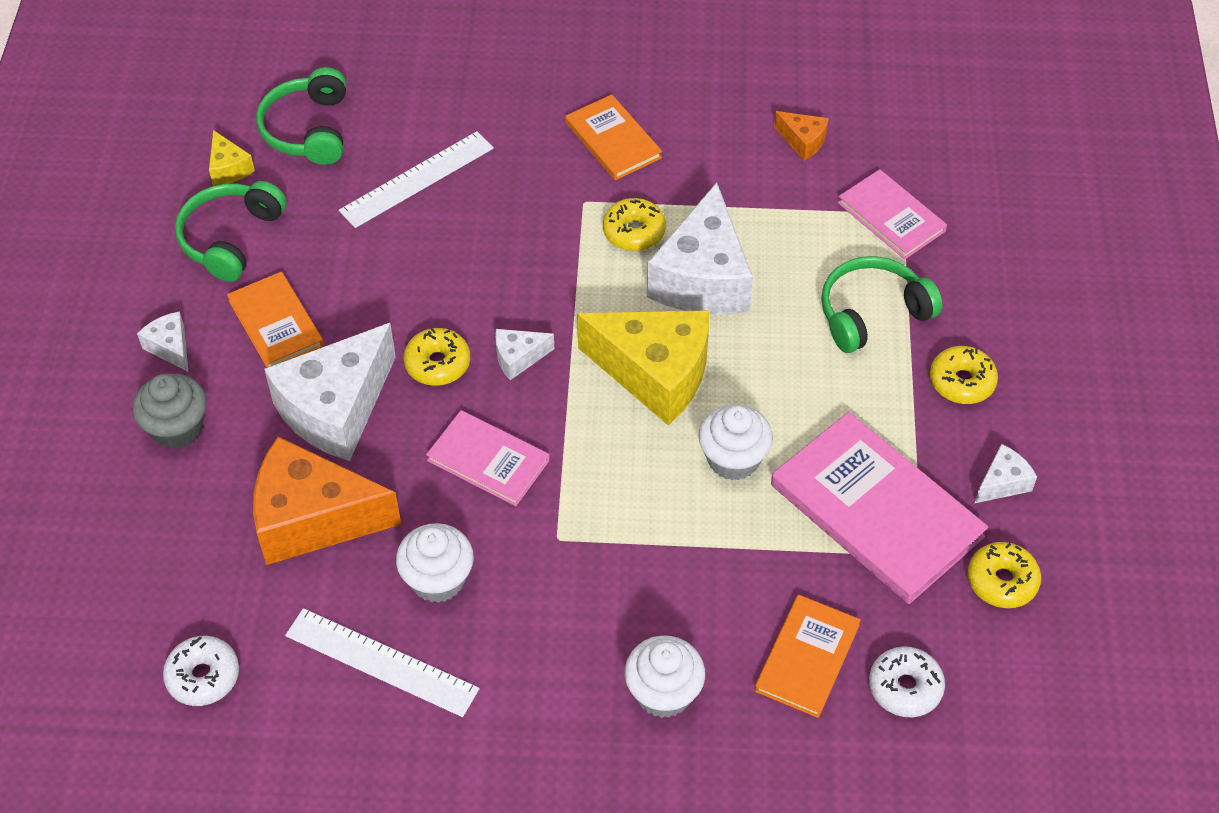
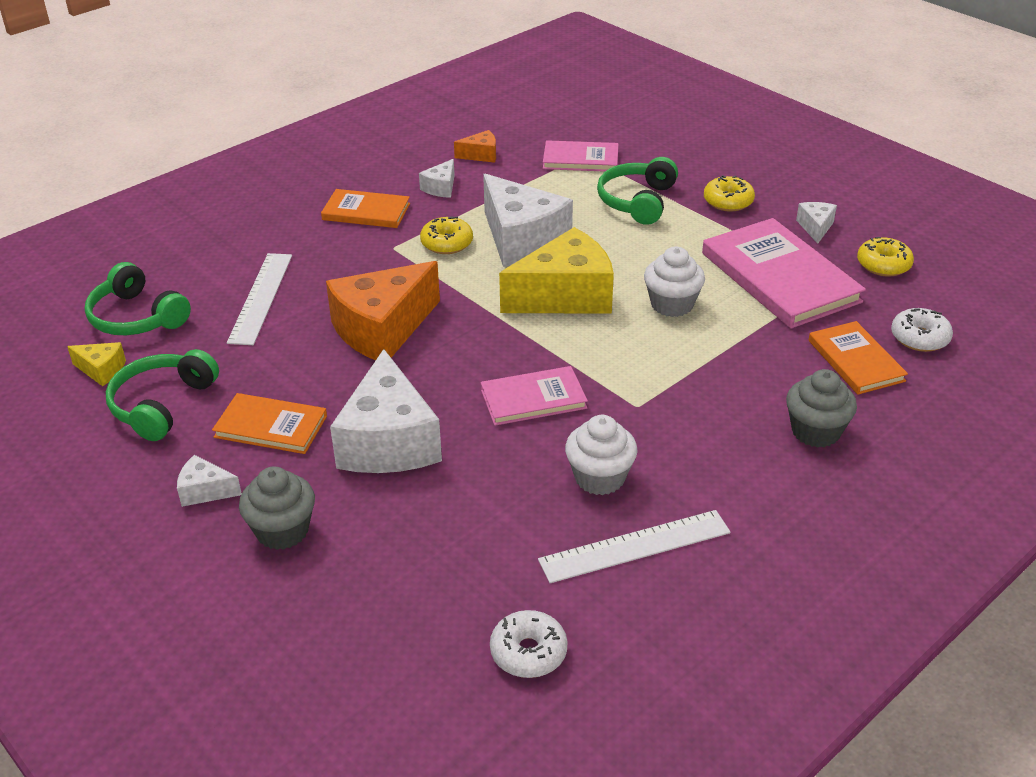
camera: 45 degrees left, 15 degrees down
(230, 238) = (162, 404): green headphones -> green headphones turned 45 degrees clockwise
(313, 518) = (465, 508): orange cheese -> orange cheese (382, 329)
(437, 364) = (422, 375): yellow donut -> none
(518, 358) = (471, 340): white cheese -> white cheese (441, 188)
(663, 693) = (815, 431): white cupcake -> grey cupcake
(876, 511) = (779, 277): pink book -> pink book turned 60 degrees clockwise

